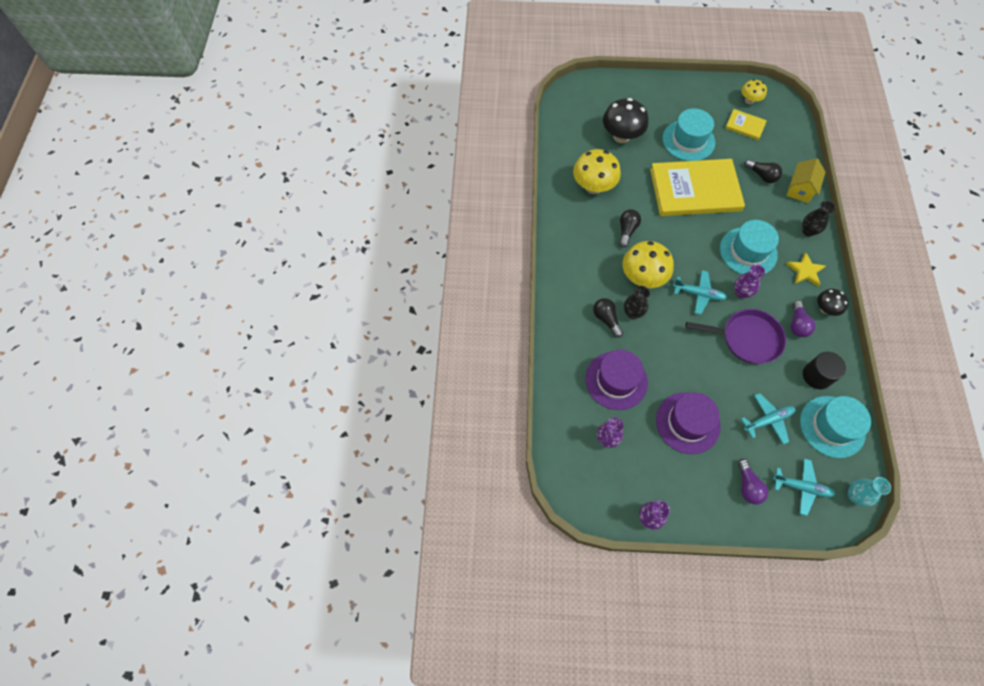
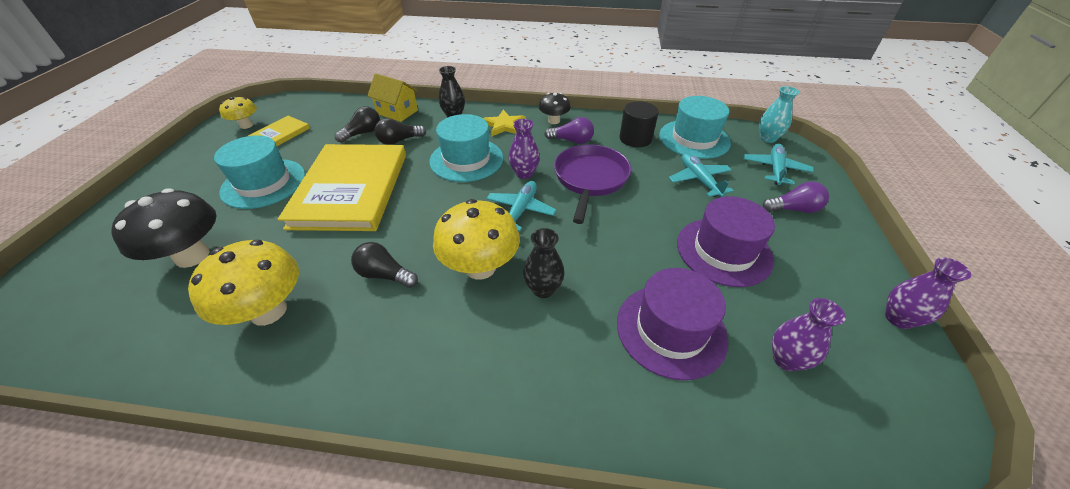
camera: 85 degrees left, 20 degrees down
(606, 319) = (552, 328): black light bulb -> black light bulb (399, 141)

